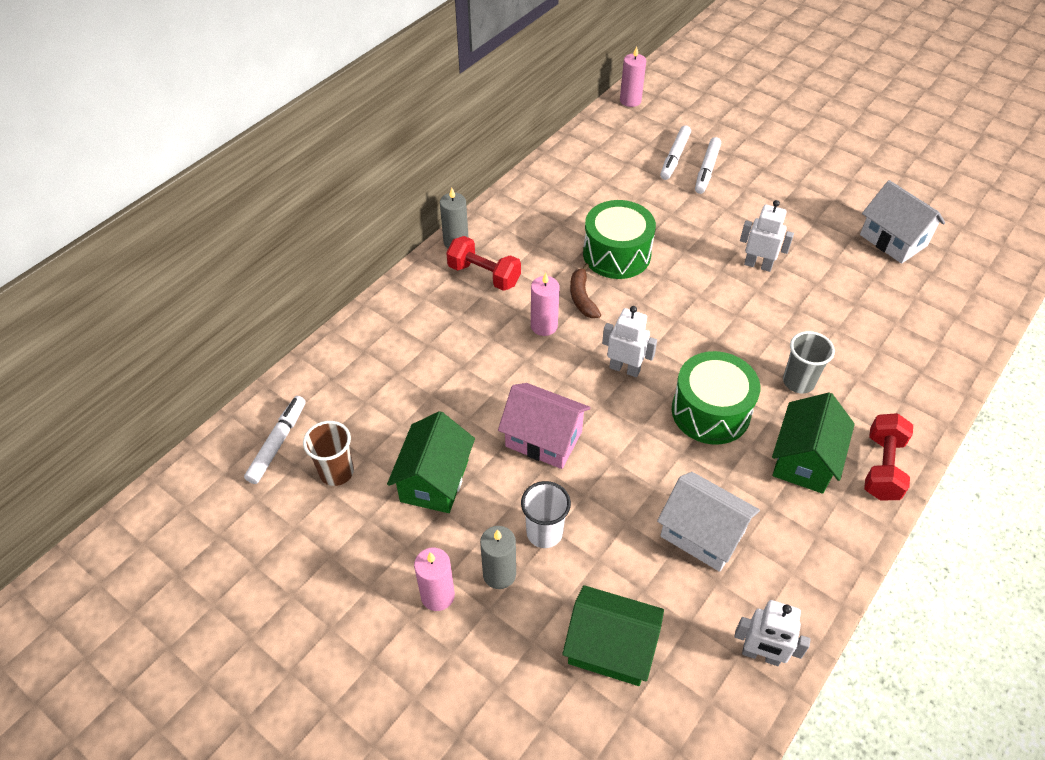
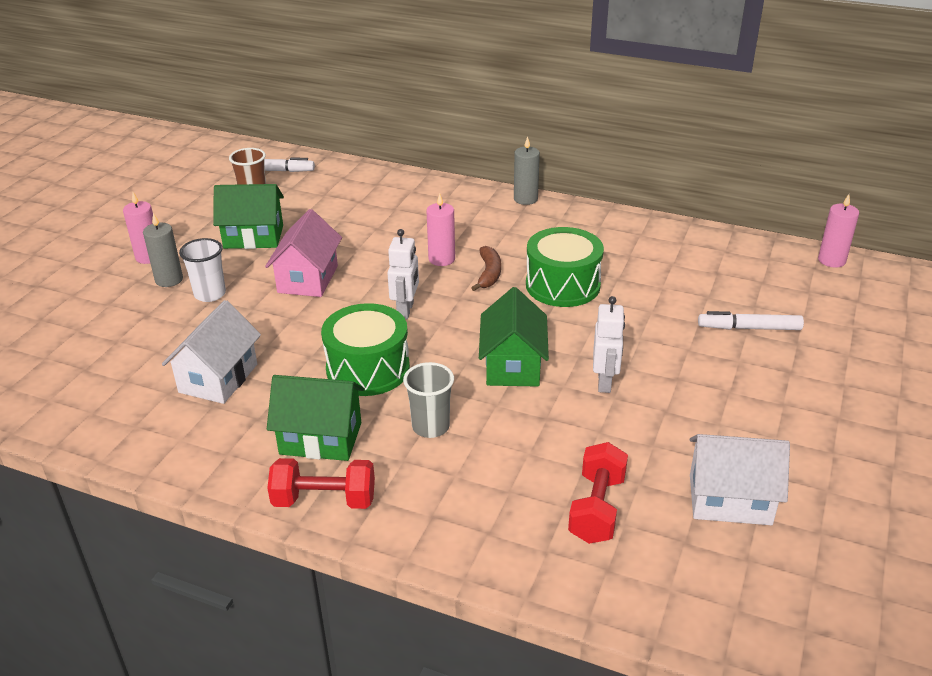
camera: 75 degrees right, 15 degrees down
(484, 275) = (491, 219): red dumbbell -> red dumbbell (596, 508)
(582, 298) = (489, 274): brown banana -> brown banana turned 120 degrees clockwise
(610, 648) = (102, 341): green house -> green house (512, 365)
(674, 157) = (753, 303): white marker -> none
(761, 655) = (92, 425): white robot -> none
(893, 240) = (730, 500): white house -> white house turned 60 degrees clockwise

